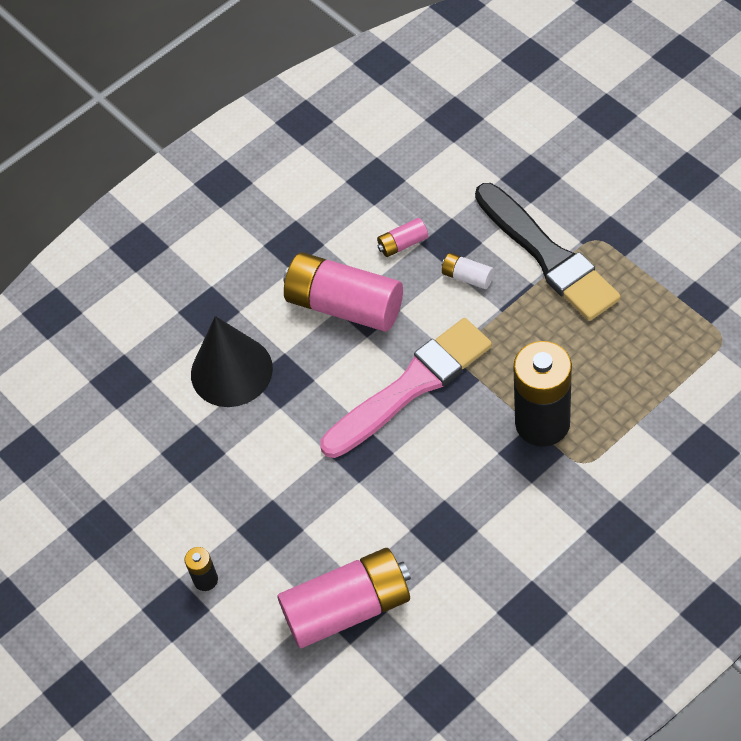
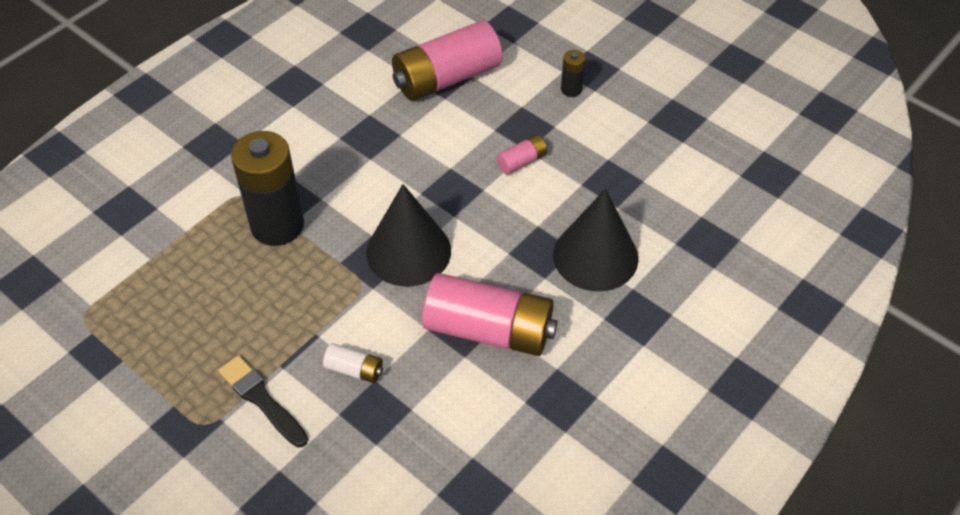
camera: 165 degrees right, 5 degrees down
(403, 244) = (431, 406): pink battery -> pink battery (521, 161)
(411, 386) = (408, 251): pink brush -> black cone
(548, 256) = (261, 399): black brush -> black brush, size x0.55

